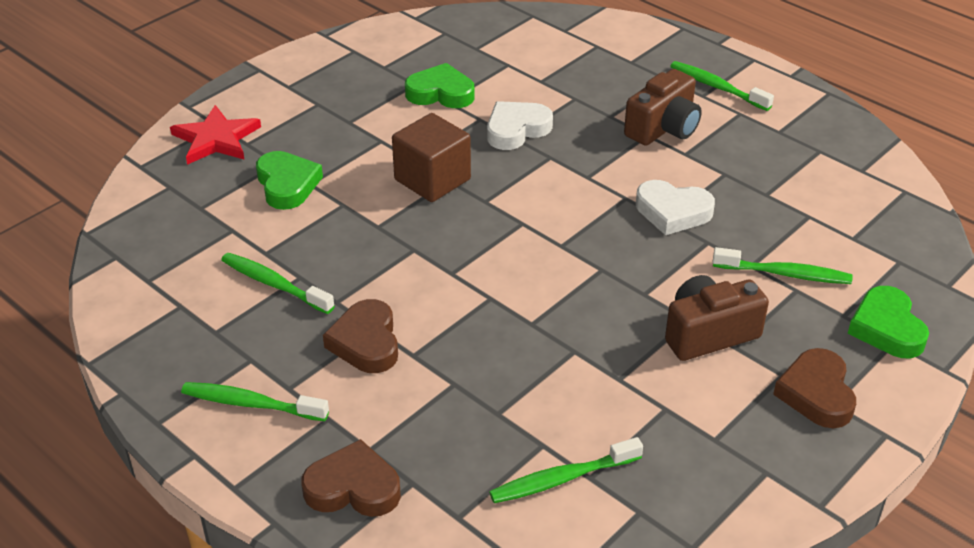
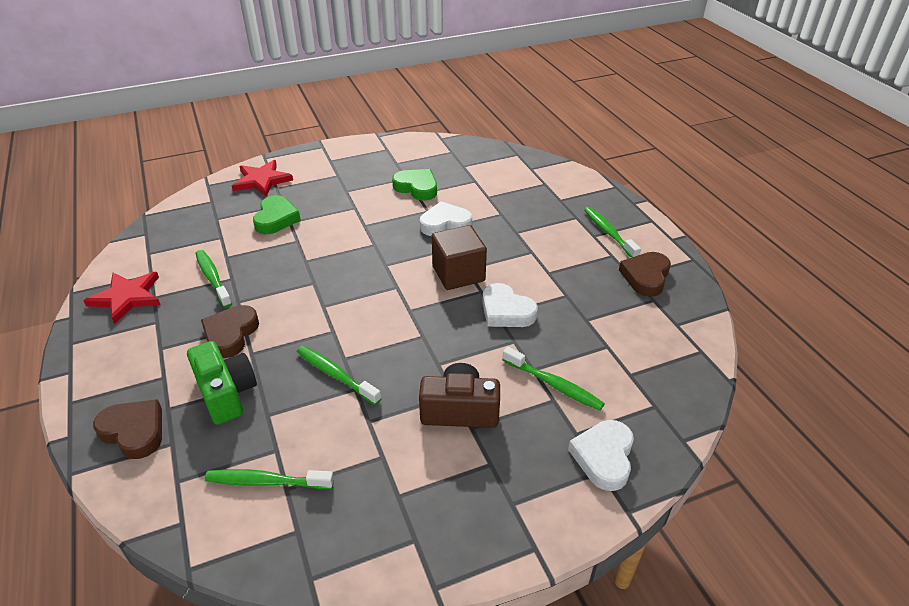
camera: 25 degrees right, 0 degrees up
(178, 344) = (127, 297): none -> red star
(251, 404) = (130, 350): green toothbrush -> green toothbrush (335, 375)
(426, 408) = (226, 393): none -> green camera
(432, 179) = (364, 241): brown cube -> brown cube (458, 274)
(663, 128) = (547, 250): brown camera -> none
(816, 393) = (505, 490): brown heart -> brown heart (645, 277)
(886, 328) = (603, 457): green heart -> white heart

